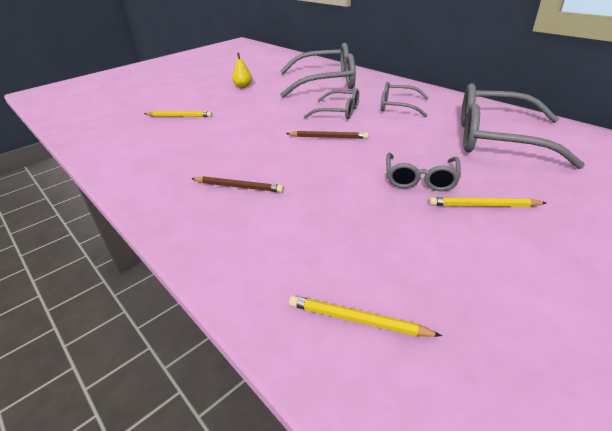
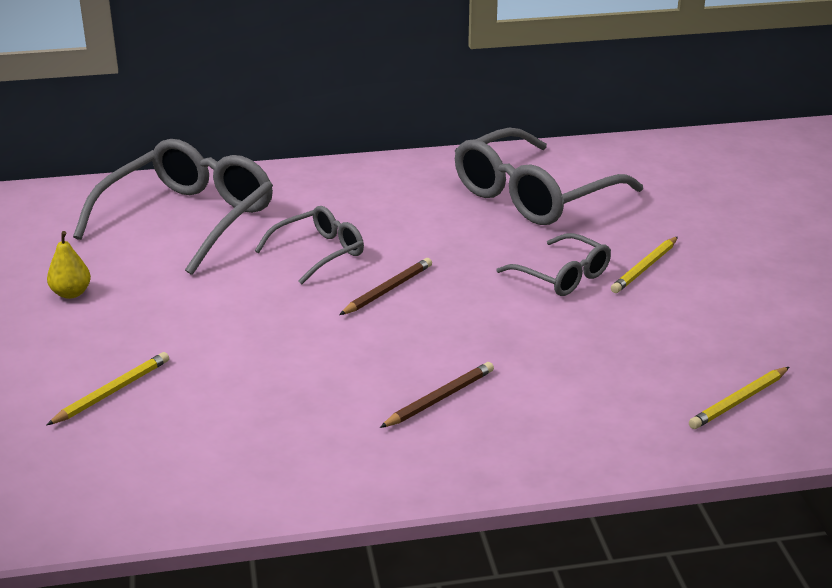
camera: 60 degrees left, 5 degrees down
(398, 106) = (366, 207): grey glasses -> none

